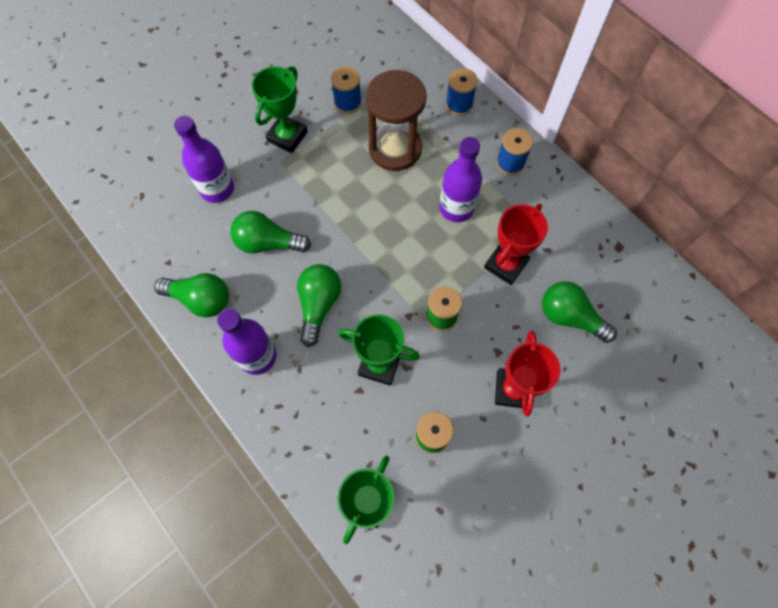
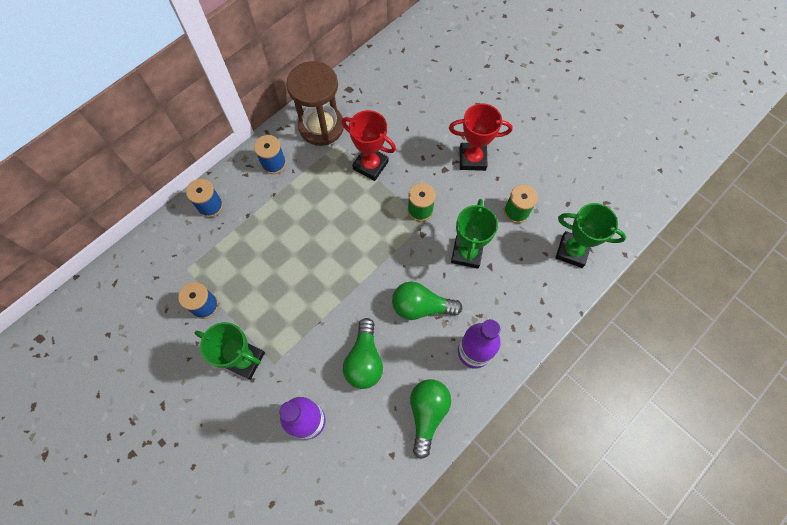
camera: 95 degrees left, 0 degrees up
(395, 149) = (259, 257): brown hourglass -> brown hourglass (321, 127)
(456, 208) = (320, 203): purple bottle -> none
(569, 317) = (410, 122): green light bulb -> none

